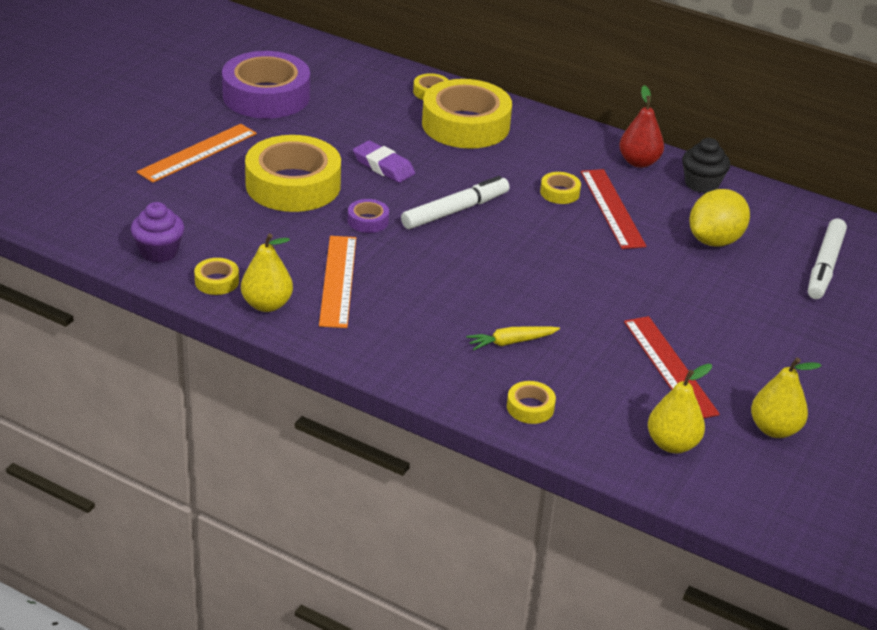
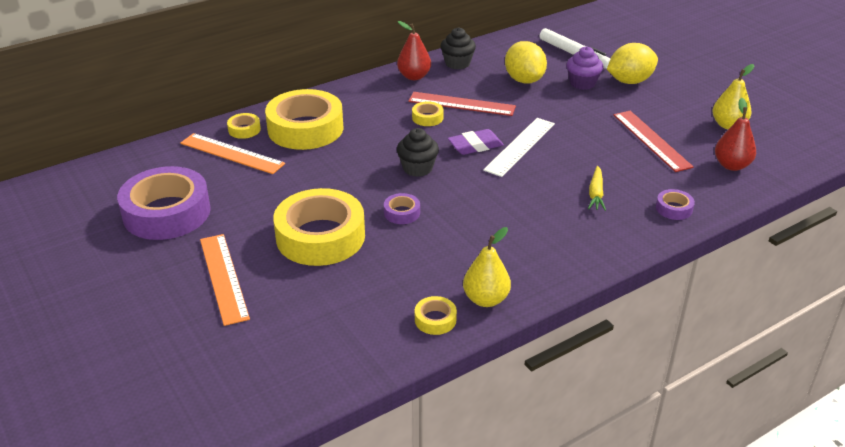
camera: 60 degrees left, 0 degrees up
(159, 252) = (367, 344): purple cupcake -> purple cupcake (582, 83)
(338, 281) = (474, 252): orange ruler -> orange ruler (231, 153)
(383, 166) = (331, 183): purple eraser -> purple eraser (475, 146)
(455, 211) = (417, 168): white marker -> black cupcake
(530, 407) = (674, 208): yellow tape -> purple tape
(560, 268) = (520, 146): none -> white ruler
(670, 367) = (651, 140): red ruler -> red ruler turned 60 degrees clockwise
(672, 444) = (731, 165): yellow pear -> red pear
(803, 325) = (629, 81): none -> yellow lemon

